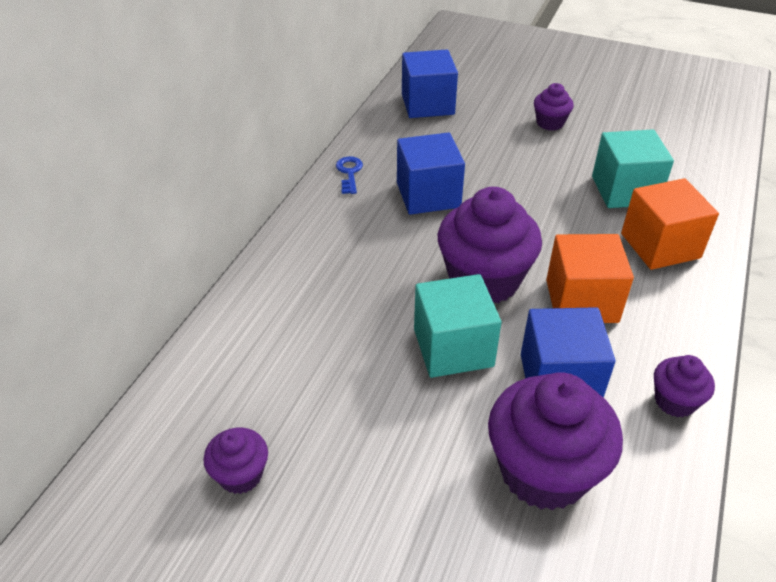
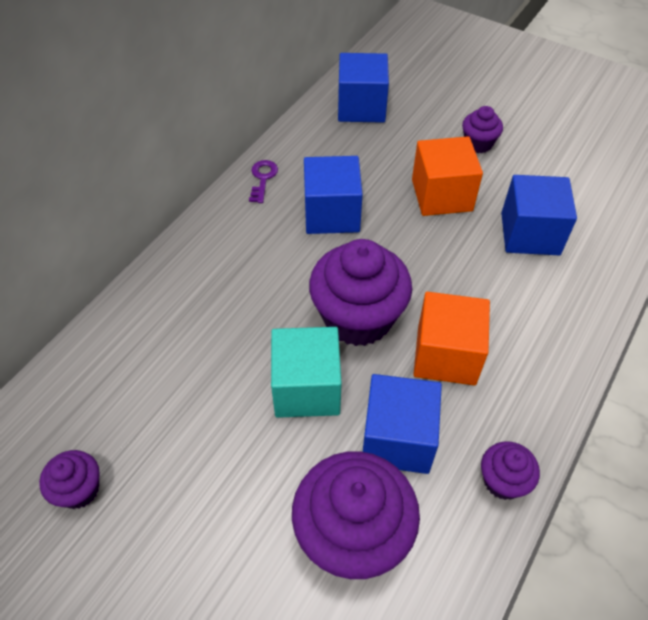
camera: 10 degrees right, 10 degrees up
(349, 173) = (263, 178): blue key -> purple key
(625, 190) = (530, 234): turquoise cube -> blue cube
(660, 246) = (545, 303): orange cube -> orange cube (441, 195)

